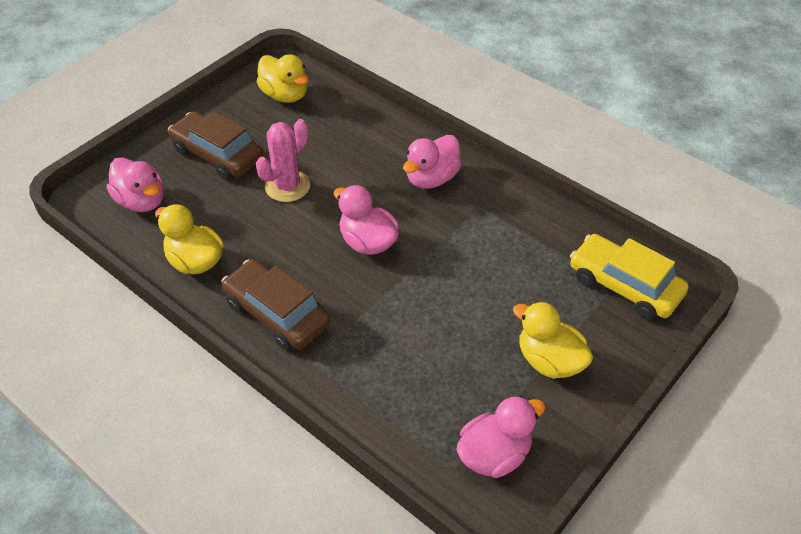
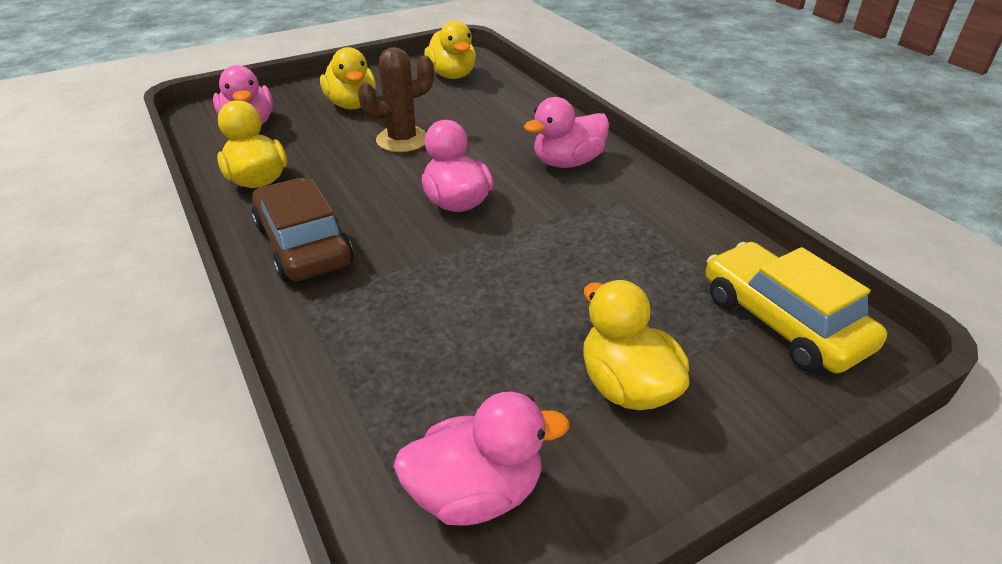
camera: 20 degrees right, 10 degrees down
(217, 154) = (352, 105): brown car -> yellow duck
(287, 186) = (402, 140): pink cactus -> brown cactus

